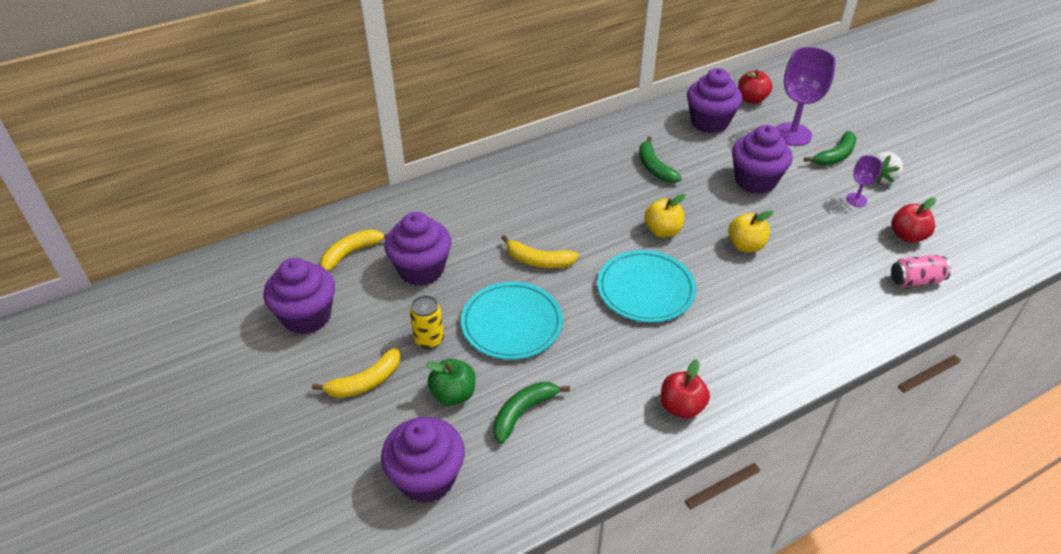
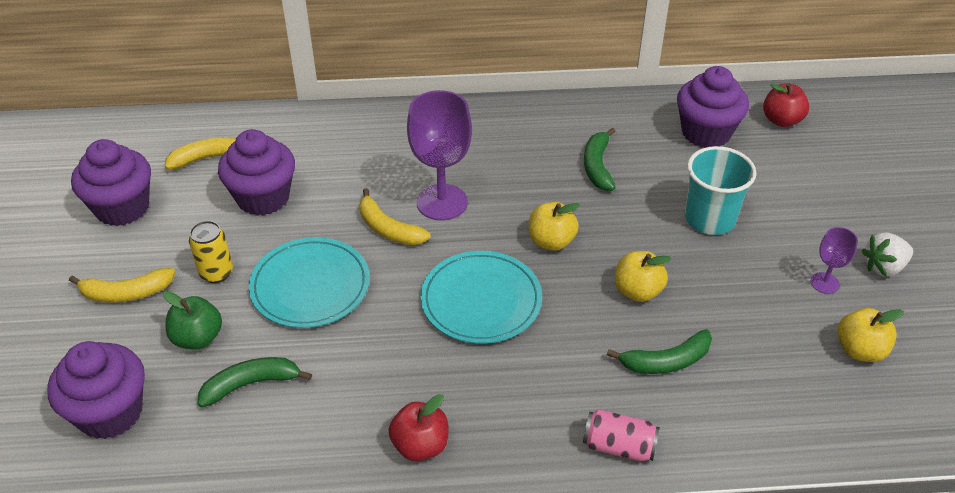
camera: 25 degrees right, 0 degrees up
(755, 181) = (709, 219): purple cupcake -> turquoise cup
(792, 134) = (802, 177): purple goblet -> purple goblet (442, 202)
(835, 156) = (839, 220): green banana -> green banana (666, 361)
(907, 236) = (860, 350): red apple -> yellow apple
(915, 280) = (827, 408): pink can -> pink can (619, 446)

